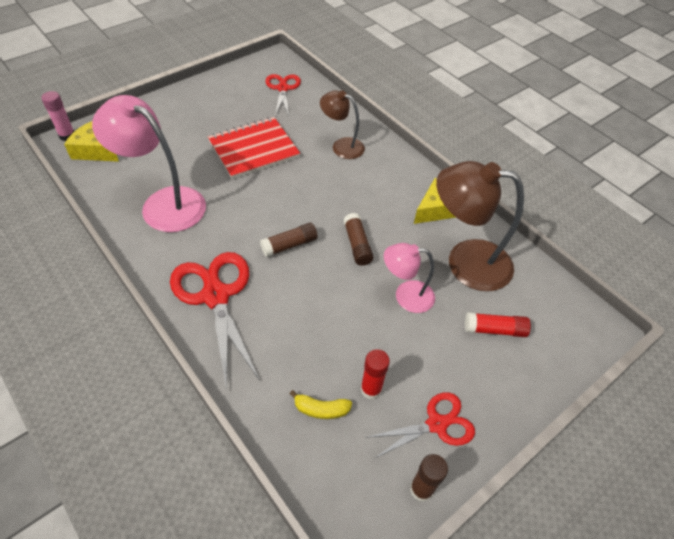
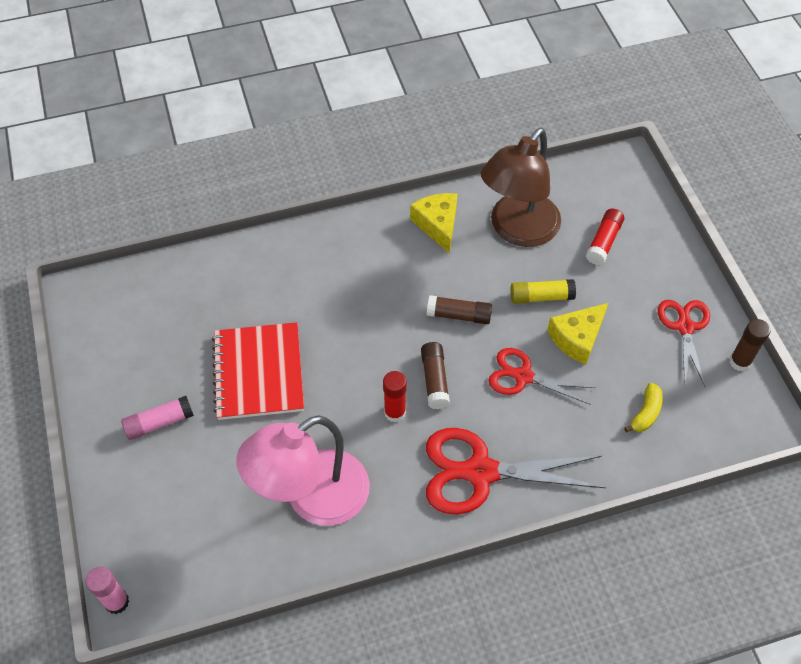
camera: 65 degrees left, 5 degrees up
(94, 151) = (170, 568): yellow cheese -> yellow cheese (577, 338)
(197, 117) = (159, 423): none -> pink glue stick
(283, 88) = (151, 305): red scissors -> red scissors (523, 376)
(341, 146) = (297, 277): brown lamp -> none
(371, 389) = (636, 365): red glue stick -> red glue stick (395, 412)
(406, 296) = (541, 297): pink lamp -> yellow glue stick

